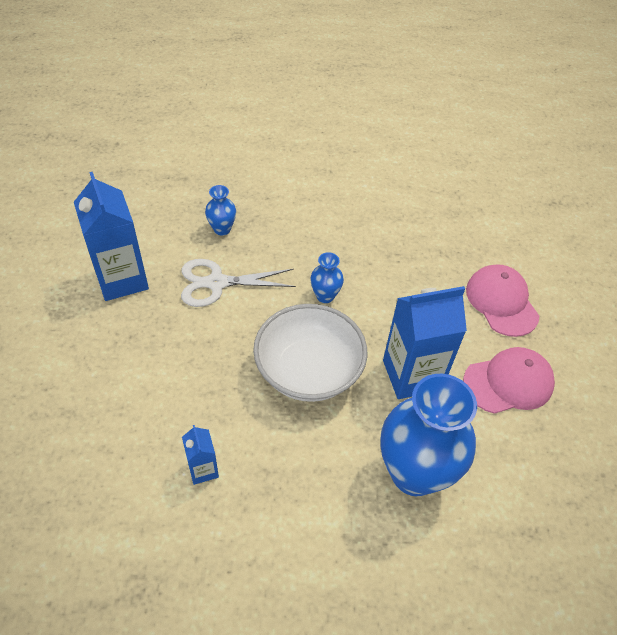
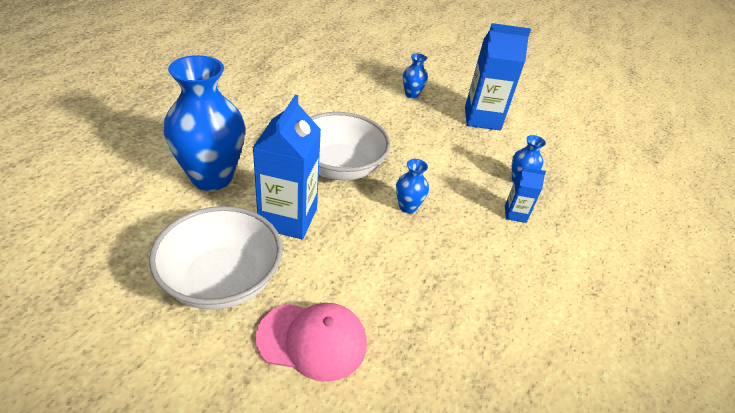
camera: 115 degrees right, 10 degrees down
(106, 362) = (411, 94): none -> blue vase
(203, 469) = (306, 101): blue carton -> blue carton (515, 214)
(216, 283) = (456, 156): white scissors -> none
(508, 382) = (222, 279): pink cap -> white bowl

